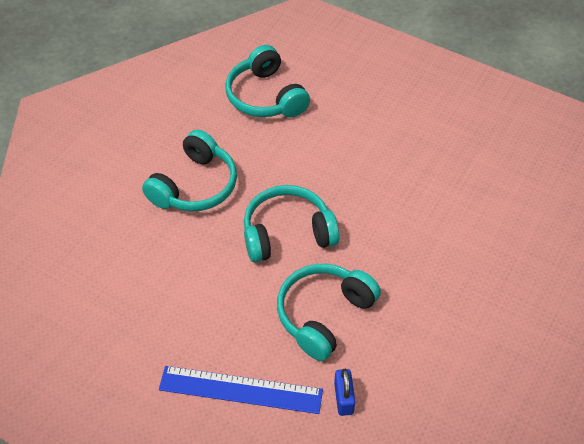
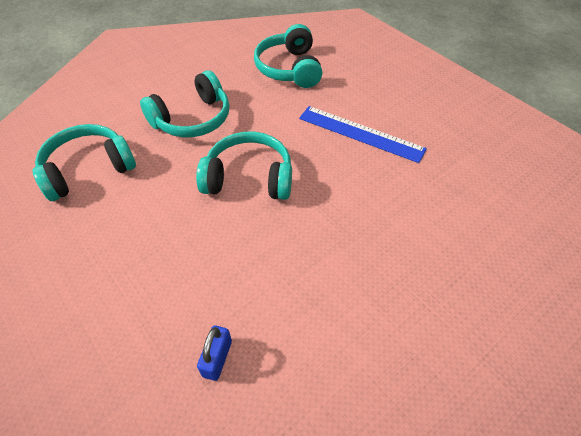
camera: 20 degrees right, 0 degrees up
(240, 390) = (121, 311): blue ruler -> blue ruler (360, 133)
(324, 315) = (243, 262): turquoise headphones -> turquoise headphones (88, 169)

